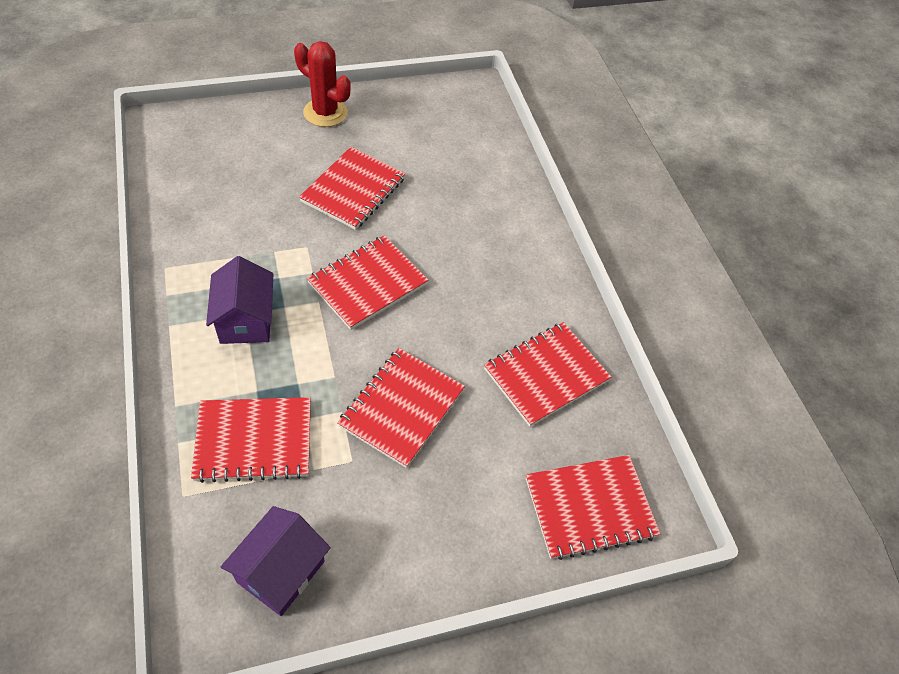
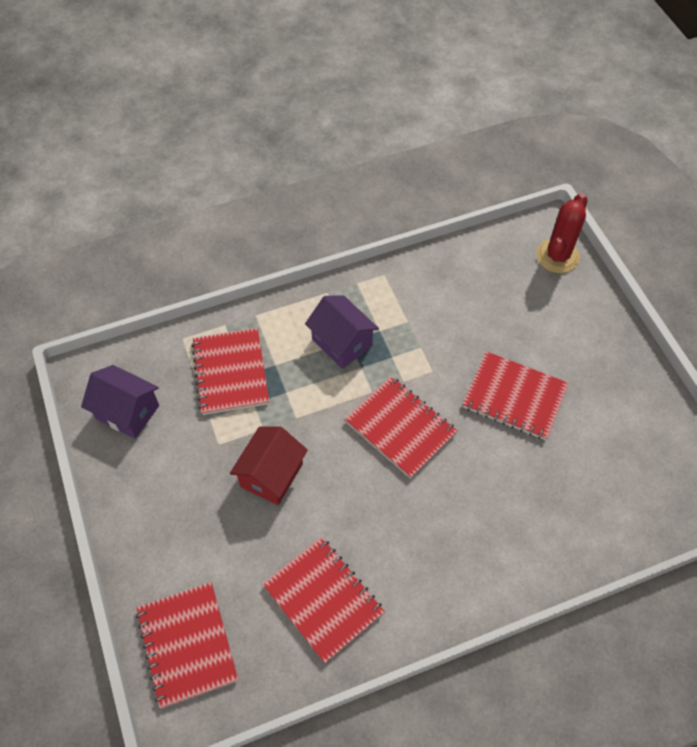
camera: 90 degrees right, 5 degrees up
(246, 320) = (342, 342): purple house -> purple house turned 60 degrees clockwise
(325, 113) = (615, 354): red cactus -> red cactus (557, 256)
(402, 408) = (271, 475): red notebook -> red house

